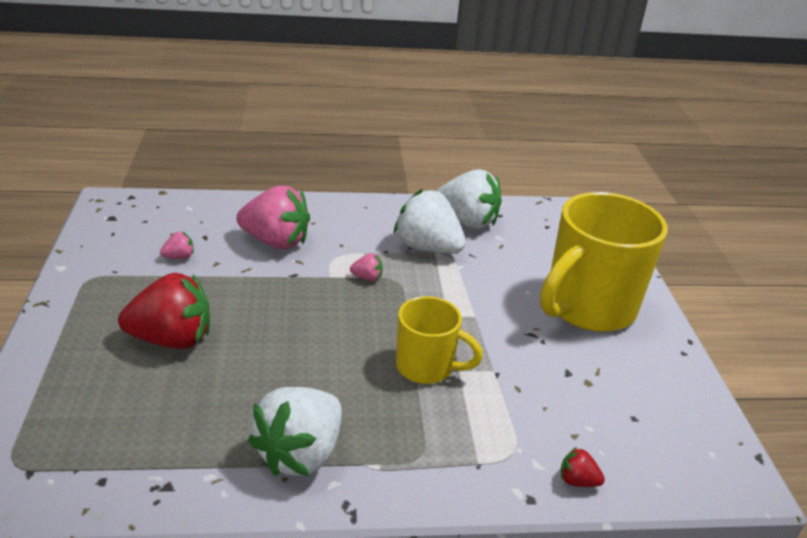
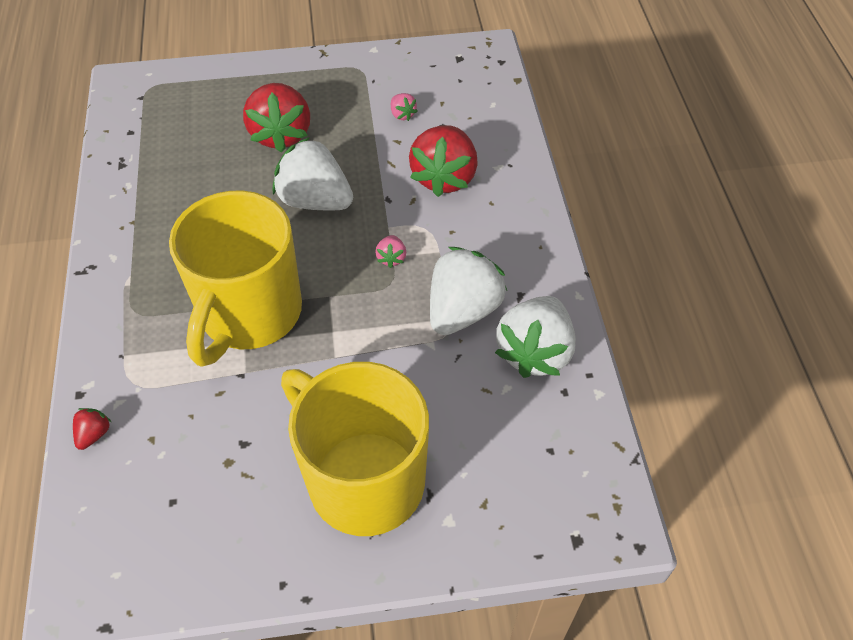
camera: 90 degrees right, 20 degrees up
(276, 241) = (444, 177): pink strawberry -> red strawberry
(300, 453) = (145, 233): white strawberry -> white strawberry (315, 200)
(426, 367) = (249, 314): yellow mug -> yellow mug, size x1.79

